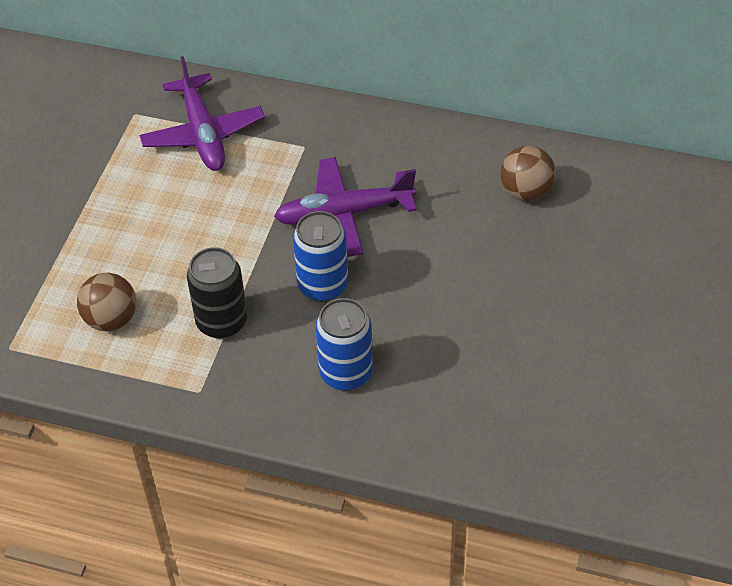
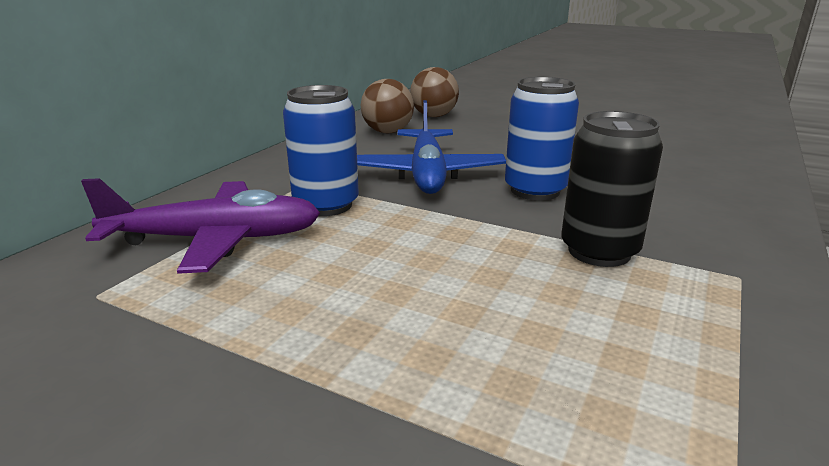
camera: 80 degrees left, 25 degrees down
(111, 319) = (606, 353): brown ball -> brown ball (387, 132)
(343, 214) = (427, 174): purple plane -> blue plane
(346, 373) = (666, 190): blue can -> blue can (326, 205)

